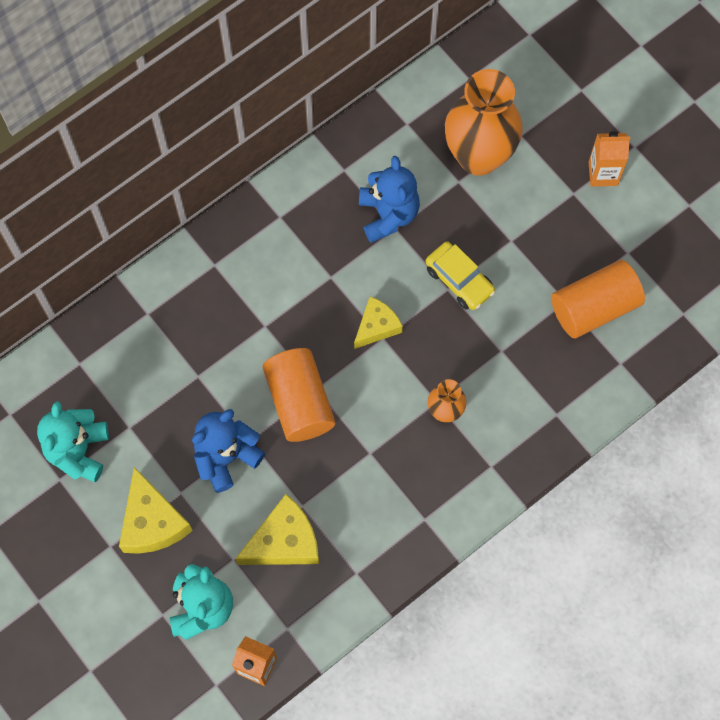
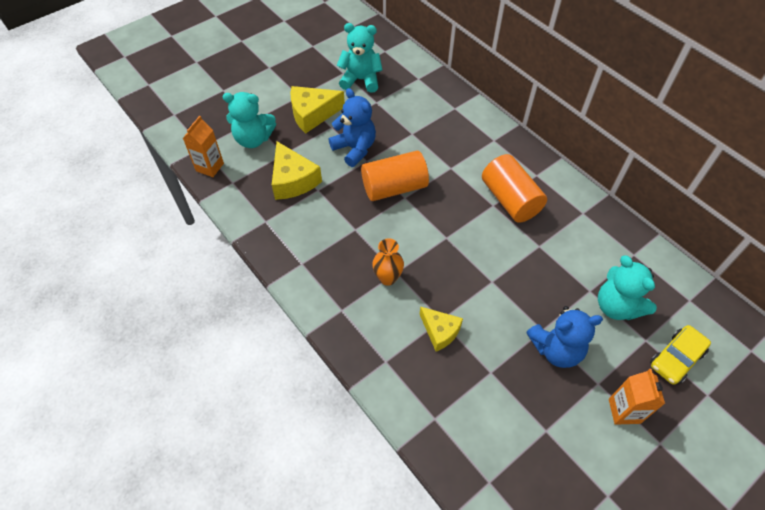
camera: 90 degrees right, 15 degrees down
(376, 326) = (455, 233): yellow cheese -> yellow cheese (440, 331)
(388, 214) = (550, 241): blue teddy bear -> blue teddy bear (556, 349)
(459, 280) = (501, 290): yellow car -> yellow car (676, 359)
(478, 156) = (617, 306): orange vase -> turquoise teddy bear
(594, 307) = (487, 397): orange cylinder -> orange cylinder (510, 200)

